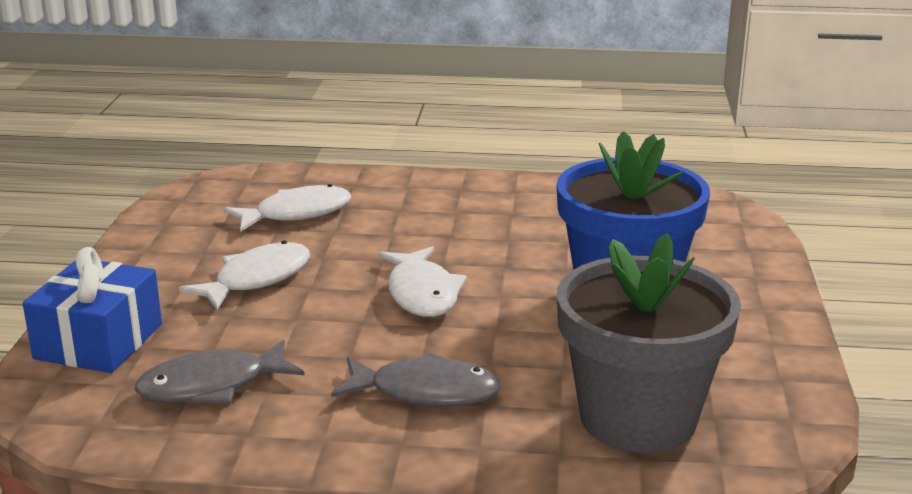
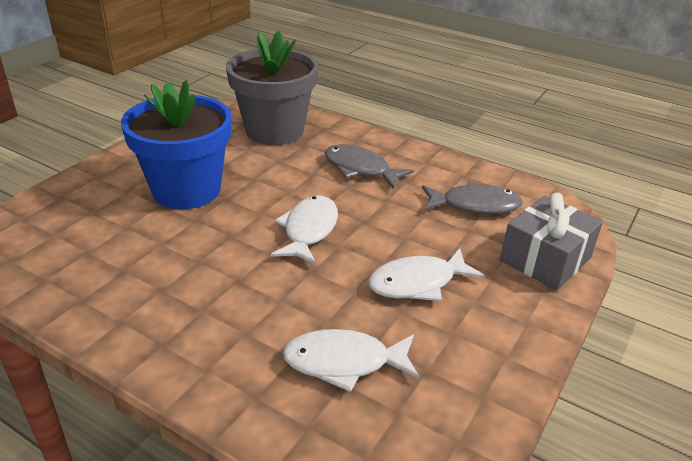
camera: 155 degrees left, 10 degrees up
(99, 341) = (545, 259): blue gift -> grey gift

